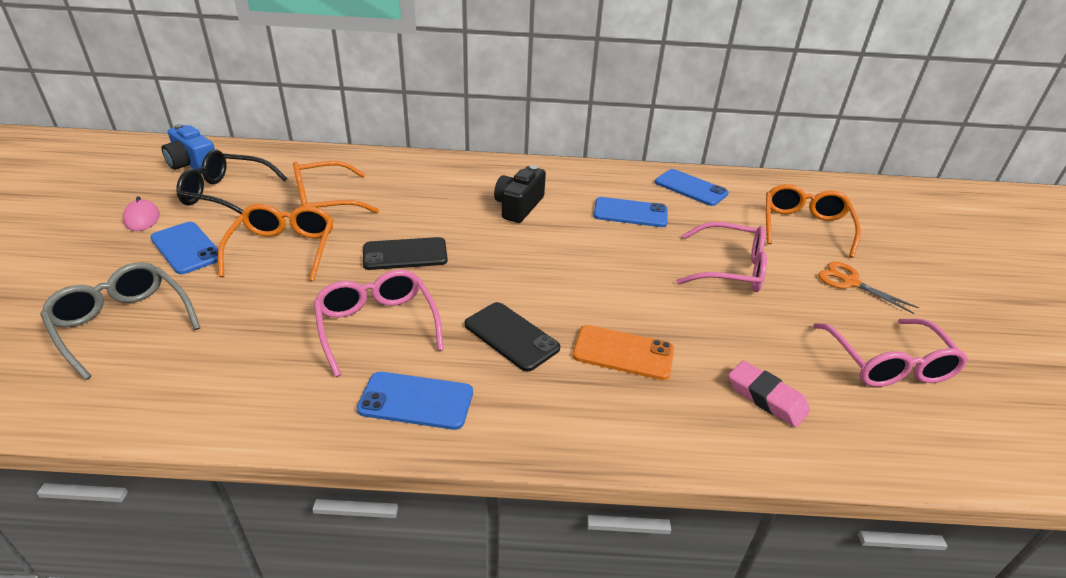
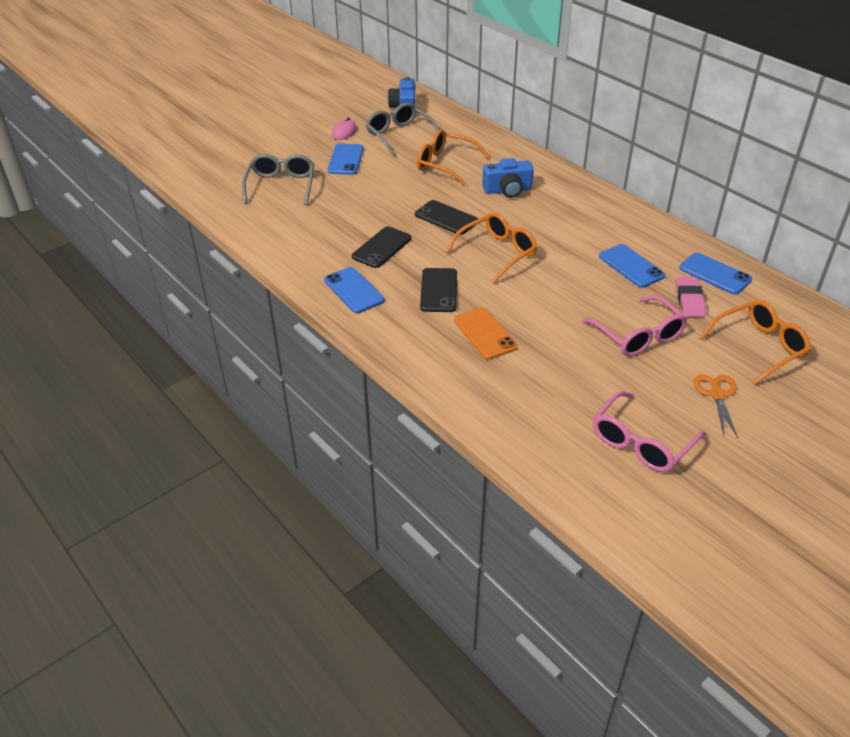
camera: 50 degrees right, 5 degrees up
(227, 194) = (399, 135): black glasses -> grey glasses
(283, 250) = (388, 183): orange glasses -> orange glasses (496, 253)
(377, 326) = (381, 247): pink glasses -> black phone
(427, 198) = (507, 190): none -> blue camera
(519, 206) = (558, 223): black camera -> none
(690, 188) = (715, 274): blue phone -> blue phone turned 45 degrees counterclockwise
(766, 397) = (527, 402): pink eraser -> pink eraser (689, 300)

